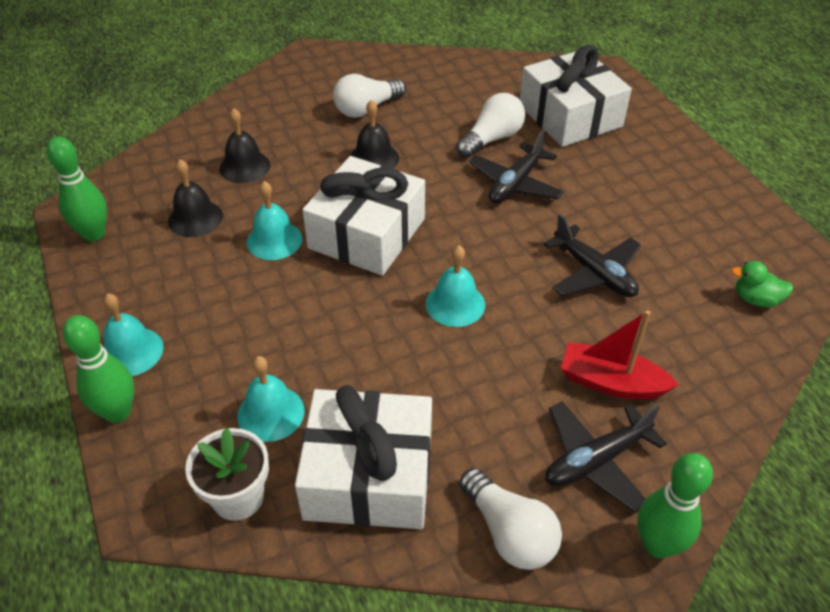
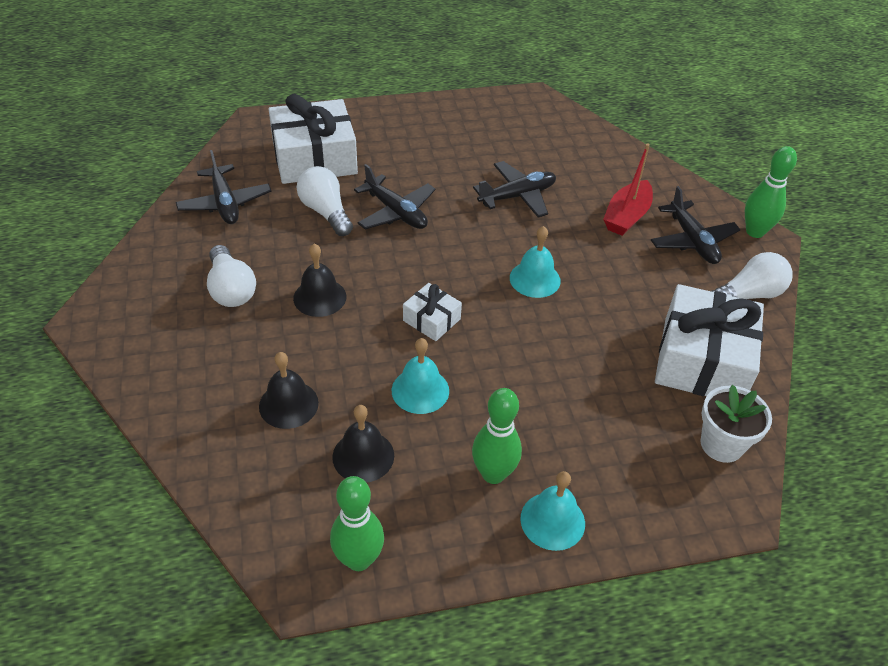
camera: 80 degrees left, 0 degrees up
(118, 412) = (628, 532): green bowling pin -> green bowling pin (493, 474)
(271, 413) = (638, 414): turquoise bell -> none
(367, 233) = (431, 320): white gift -> white gift, size x0.48
(474, 80) = (225, 203): none -> black plane
(755, 299) = (561, 131): green duck -> none

